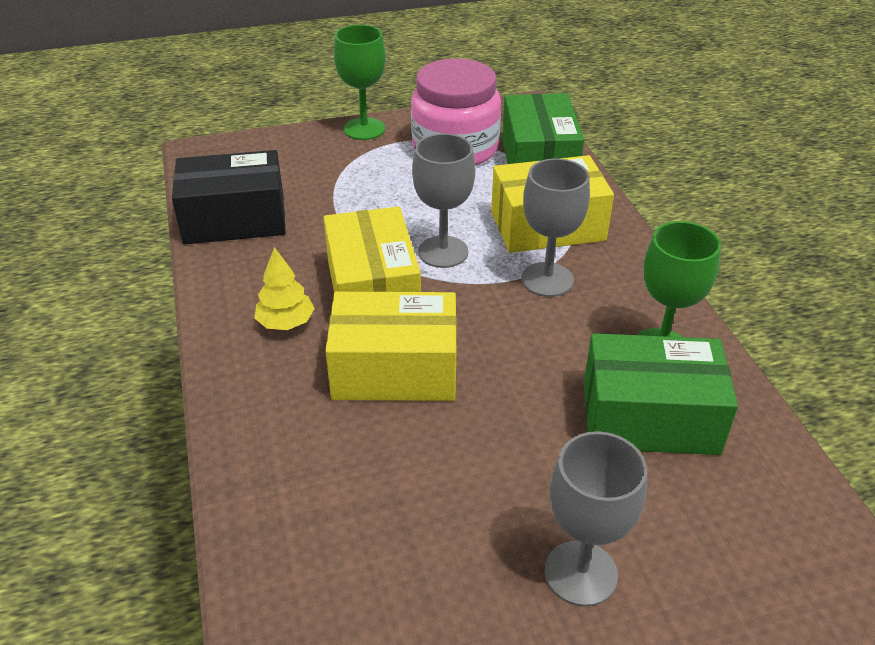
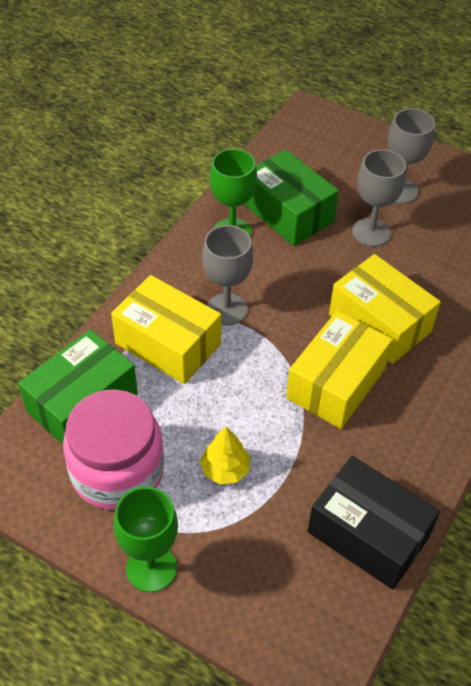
camera: 135 degrees left, 10 degrees up
(286, 323) = (413, 401): yellow tree -> yellow tree (225, 469)
(443, 252) = (258, 378): grey goblet -> grey goblet (371, 232)

